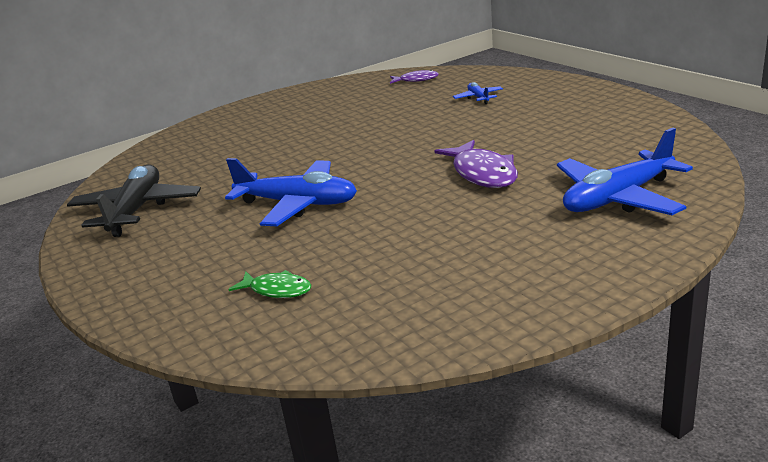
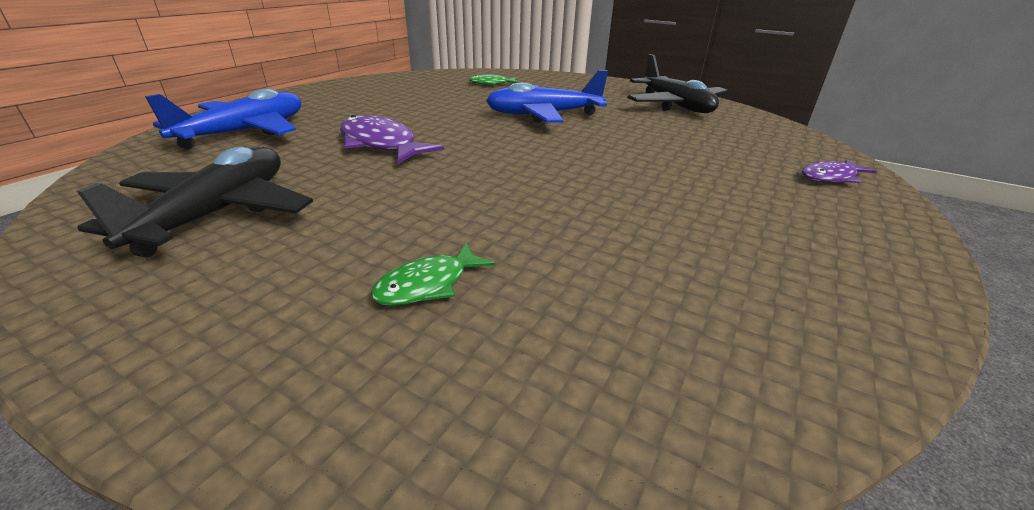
camera: 150 degrees right, 5 degrees up
(416, 80) = (659, 371): purple fish -> purple fish (830, 177)
(478, 98) = (428, 285): blue plane -> green fish
(588, 127) = (218, 213): none -> black plane

